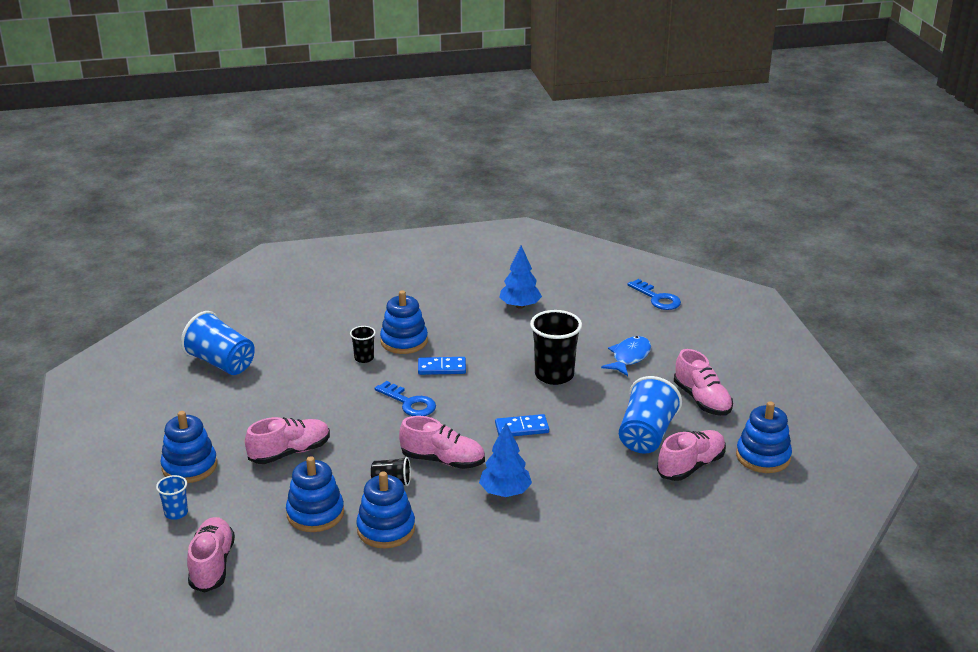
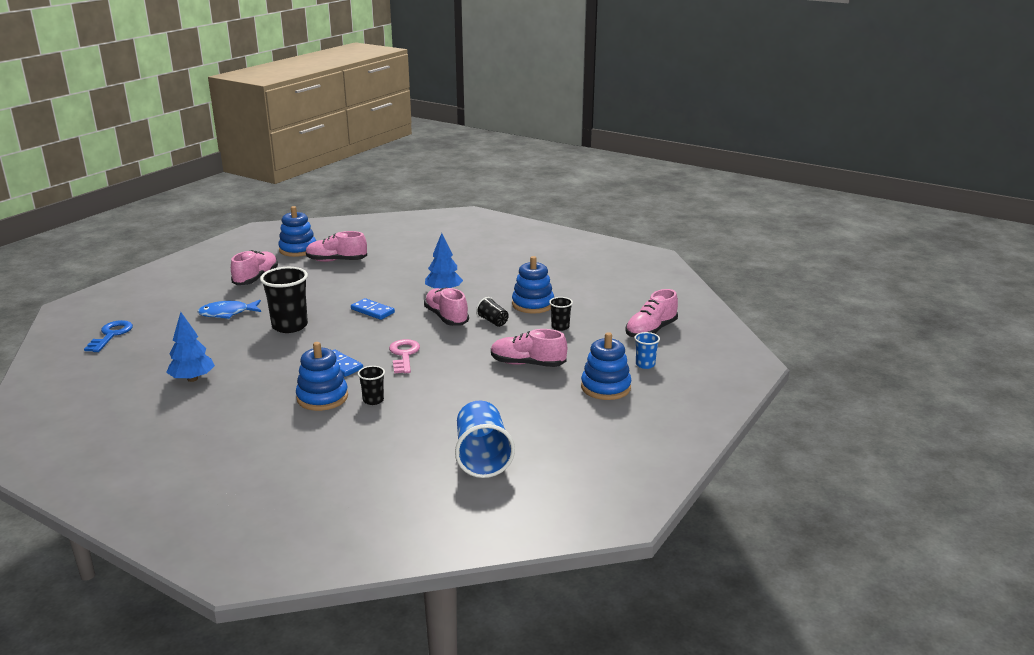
camera: 135 degrees left, 5 degrees down
(315, 513) = (560, 327): blue stacking toy -> black cup
(409, 403) = (404, 355): blue key -> pink key
(646, 435) = (322, 279): blue cup -> none

